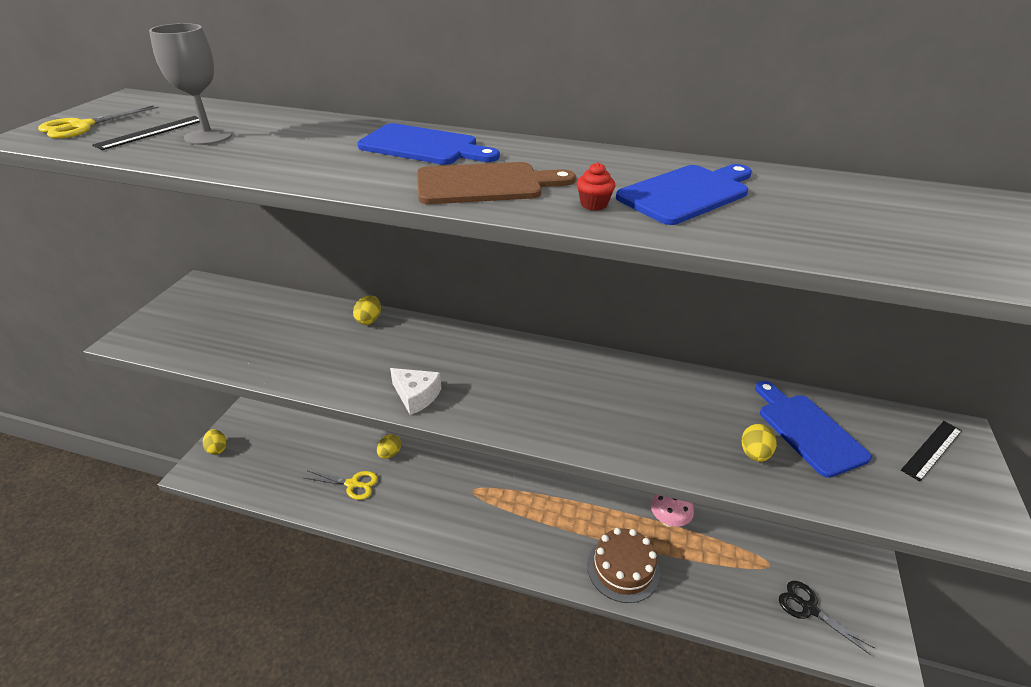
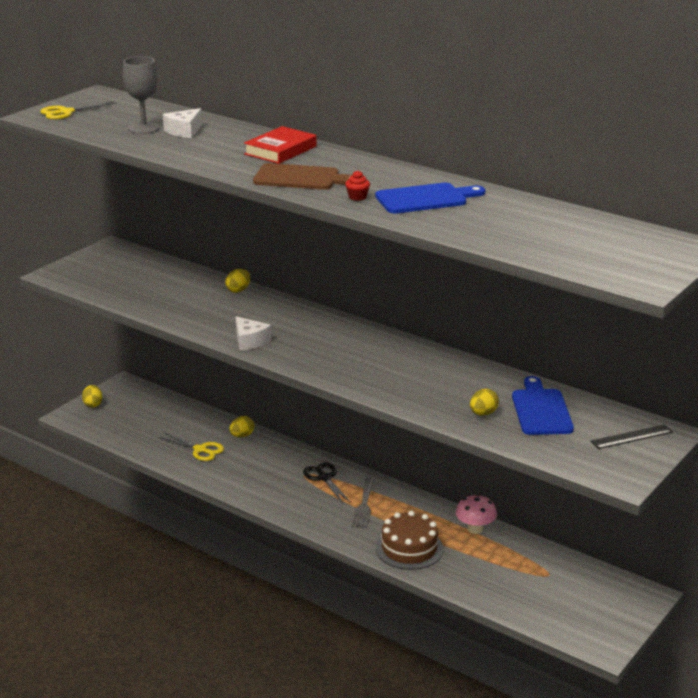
camera: 20 degrees right, 10 degrees down
(151, 132) = (108, 121): black ruler -> none
(270, 135) = (184, 131): none -> white cheese
(423, 146) = (280, 150): blue cutting board -> red book
(549, 518) = (364, 505): none -> grey fork
(809, 609) = (561, 606): black scissors -> black scissors (324, 478)

